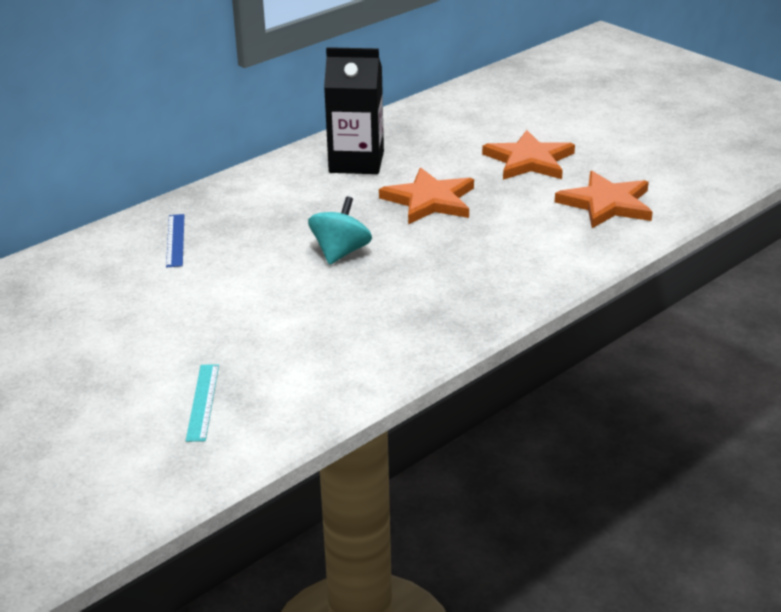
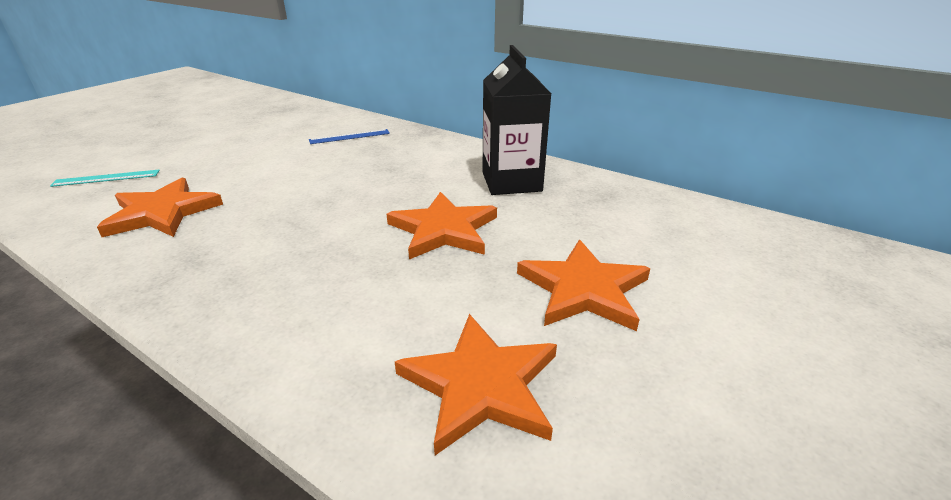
camera: 75 degrees right, 0 degrees up
(326, 344) = (162, 213): none -> orange star
(340, 252) = (328, 198): turquoise spinning top -> none

